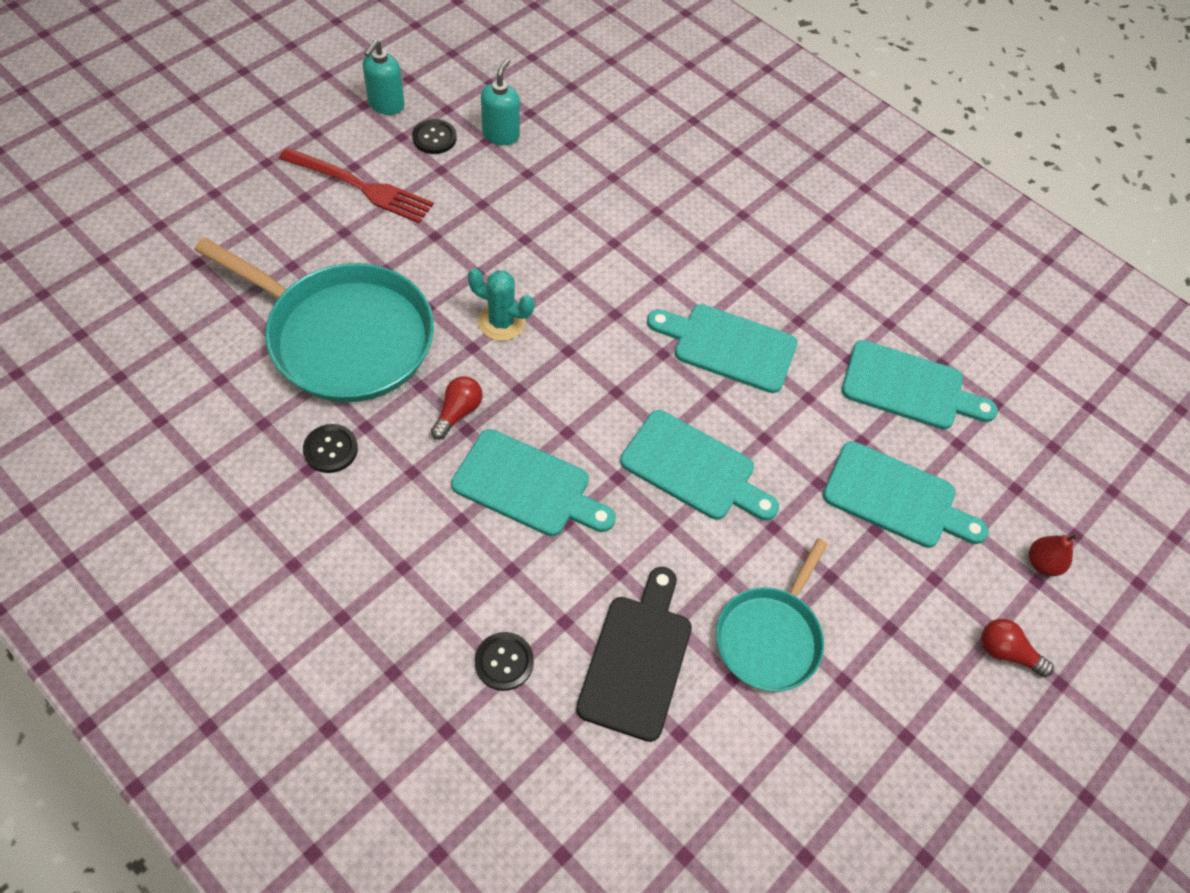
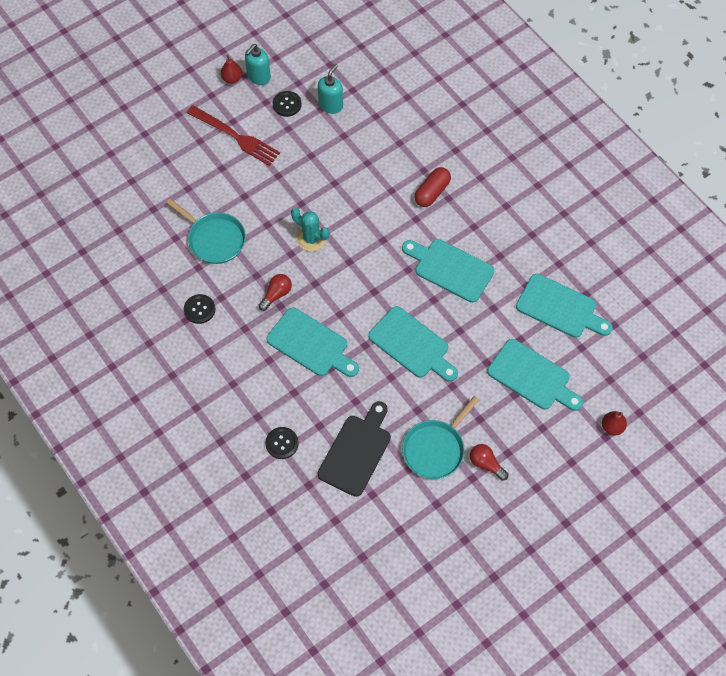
camera: 15 degrees right, 5 degrees up
(344, 337) = (214, 239): turquoise pan -> turquoise pan, size x0.58
(345, 110) = (232, 79): none -> red pear
(676, 240) = (432, 192): none -> red capsule
(1007, 652) = (573, 475): red light bulb -> red light bulb (486, 464)

